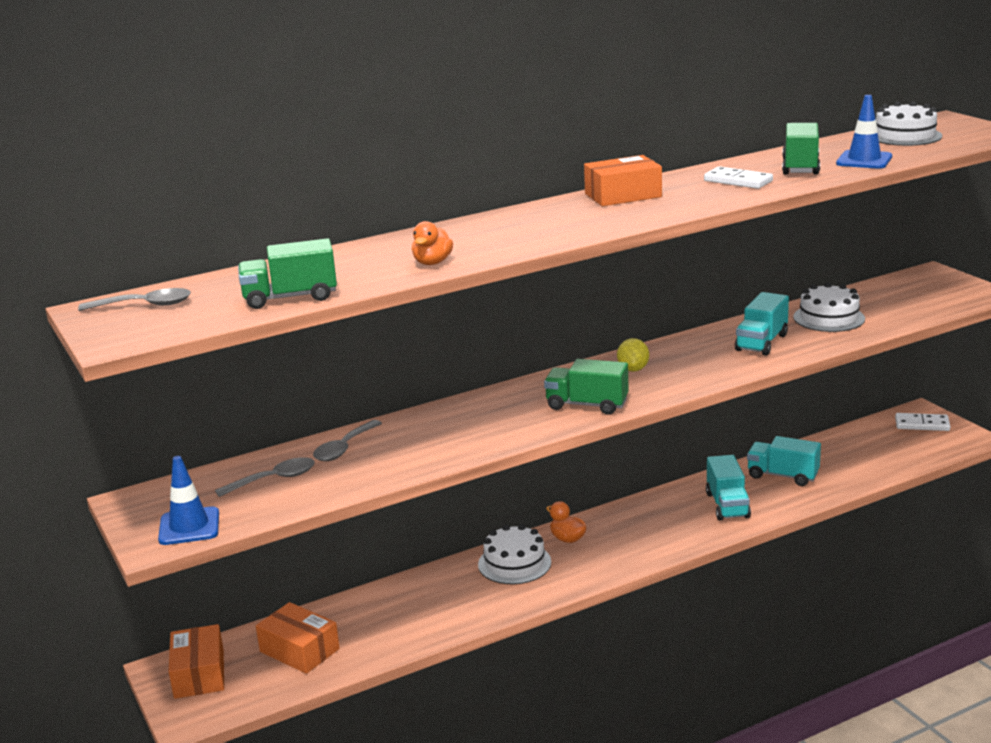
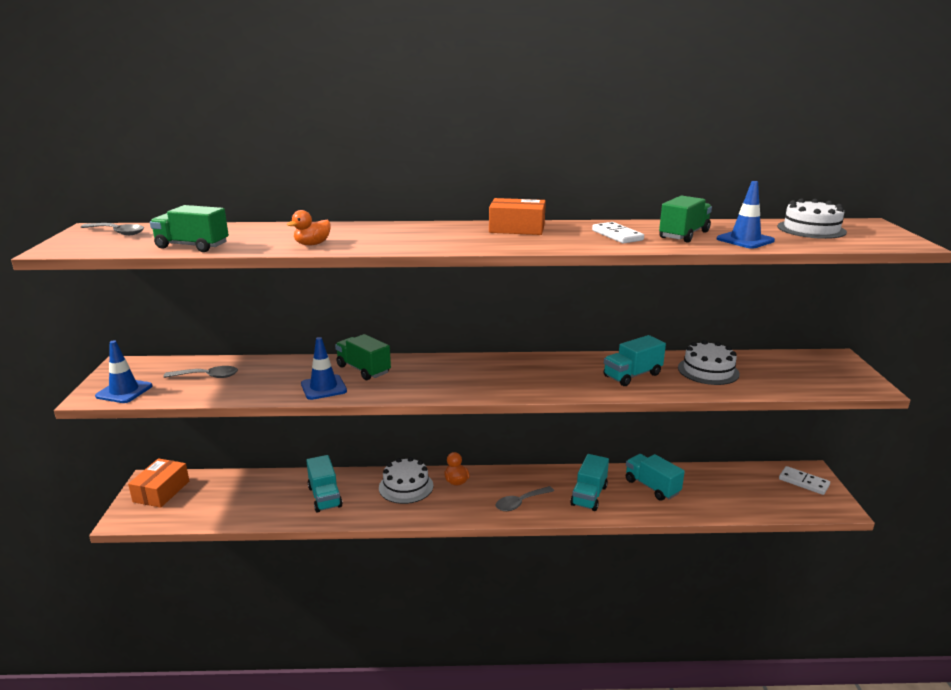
camera: 25 degrees right, 0 degrees up
(299, 650) = (226, 498): orange box -> none
(344, 448) = (271, 368): grey spoon -> grey spoon (520, 503)
(428, 606) = (325, 497): none -> turquoise truck
(442, 449) = (323, 387): none -> blue traffic cone
(587, 405) = (452, 385): green truck -> green truck (363, 369)
(633, 369) = (515, 369): yellow lemon -> none

